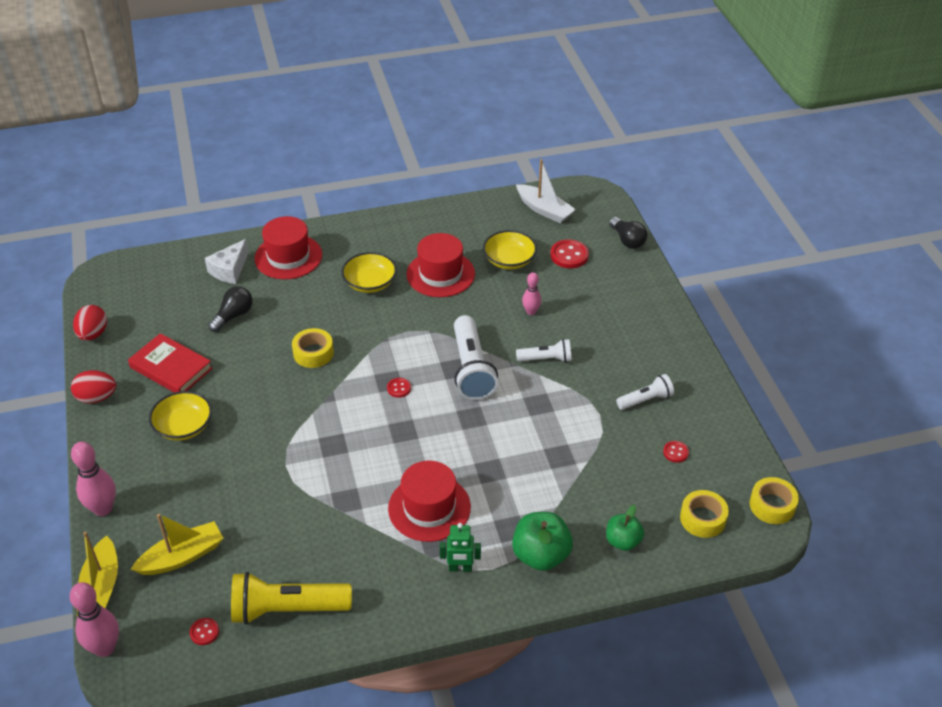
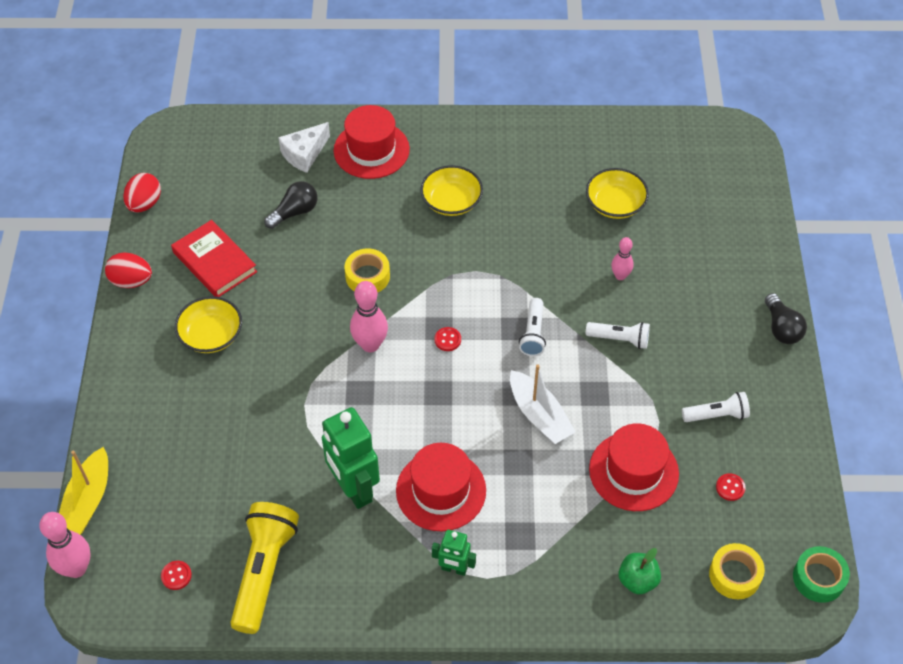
camera: 15 degrees right, 10 degrees up
(103, 509) = (109, 412): pink bowling pin -> pink bowling pin (370, 344)
(182, 557) = (174, 486): yellow boat -> none
(287, 609) = (264, 571): yellow flashlight -> yellow flashlight turned 90 degrees clockwise
(350, 523) = (353, 489): none -> green robot
(440, 274) = (532, 206): red hat -> red hat (633, 471)
(471, 369) = (533, 334): white flashlight -> white flashlight, size x0.56
(541, 555) = (543, 575): green apple -> none
(544, 210) = (674, 146): white boat -> white boat (539, 415)
(569, 255) = (685, 212): red button -> none
(627, 240) = (759, 206): black light bulb -> black light bulb (781, 328)
(772, 505) = (818, 578): yellow tape -> green tape

